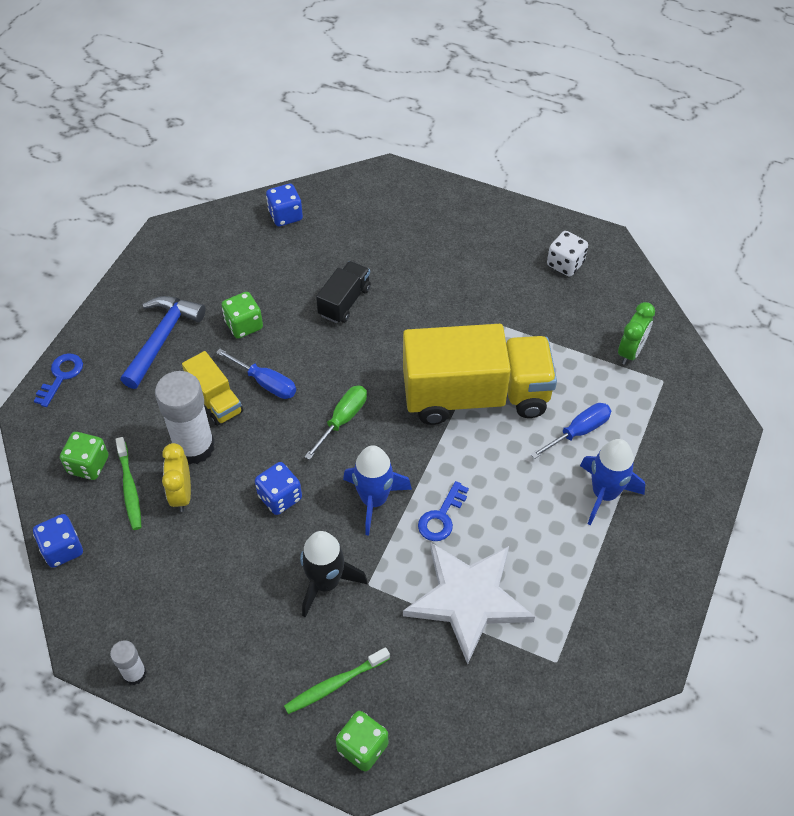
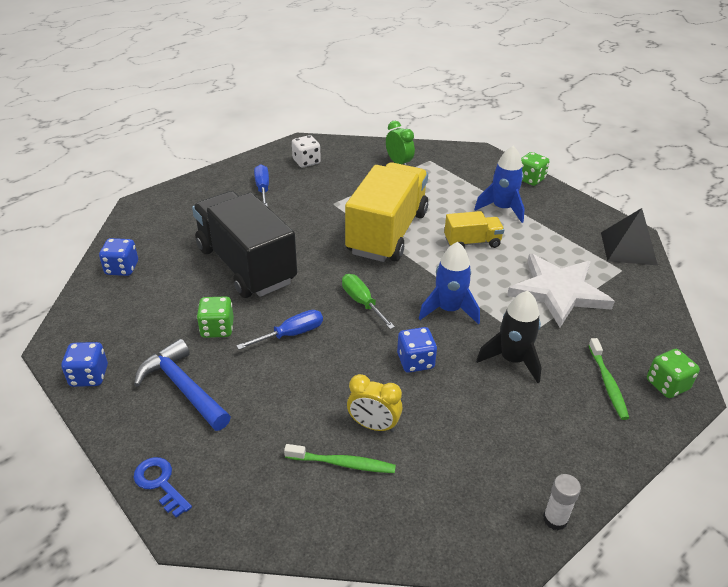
camera: 65 degrees left, 15 degrees down
(62, 549) = (384, 542): blue dice -> blue dice (89, 376)
(88, 465) = (292, 490): green dice -> green dice (530, 179)
(194, 447) = (326, 401): white glue stick -> none
(215, 400) = (285, 372): yellow truck -> yellow truck (472, 242)
(344, 302) = (246, 265): black truck -> black truck, size x2.13
(441, 517) = (483, 282): blue key -> none
(578, 432) = (447, 202): blue screwdriver -> blue screwdriver (263, 188)
(610, 661) = (628, 248): none -> black pyramid

